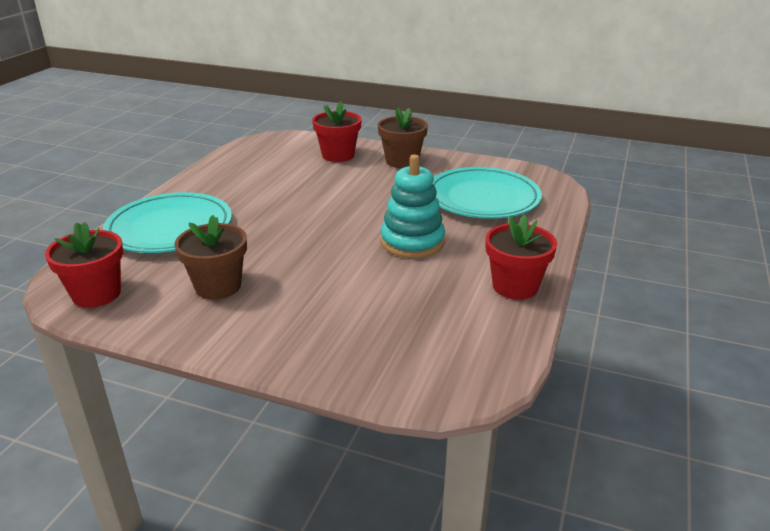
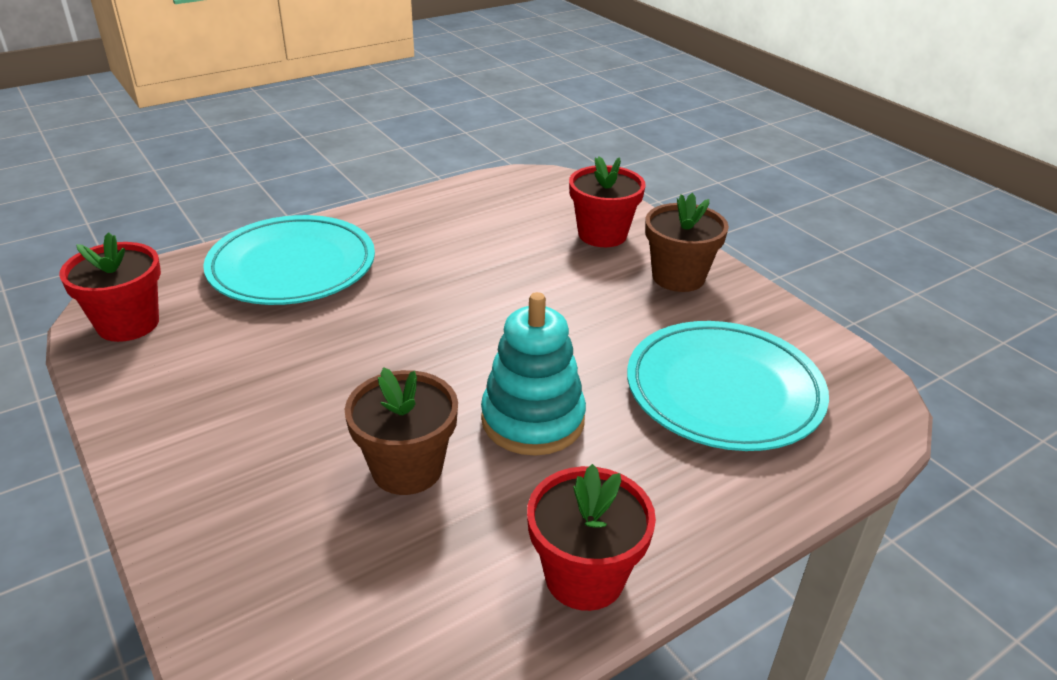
camera: 35 degrees right, 5 degrees up
(218, 286) = (241, 373): brown flower pot -> brown flower pot (407, 468)

